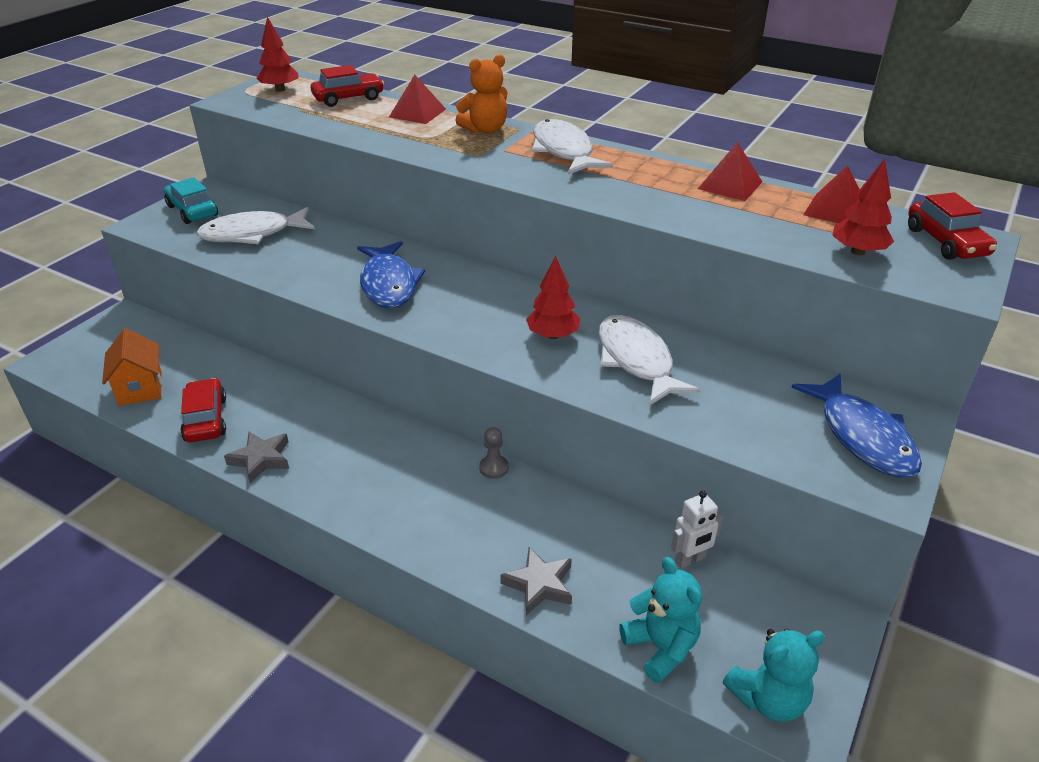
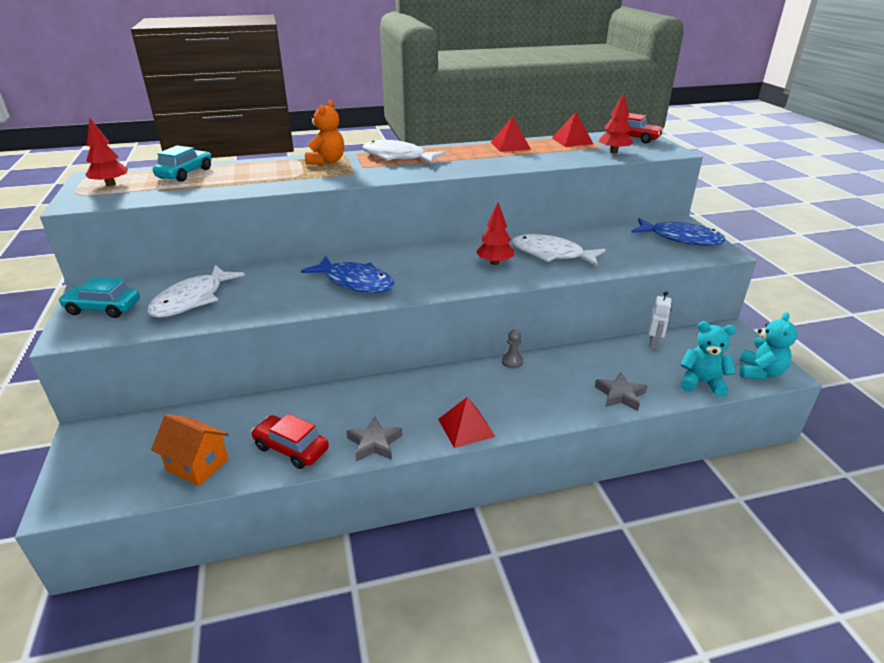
camera: 45 degrees left, 5 degrees down
(348, 98) = (185, 173): red car -> turquoise car
(417, 113) = (259, 166): red pyramid -> red pyramid (466, 427)

